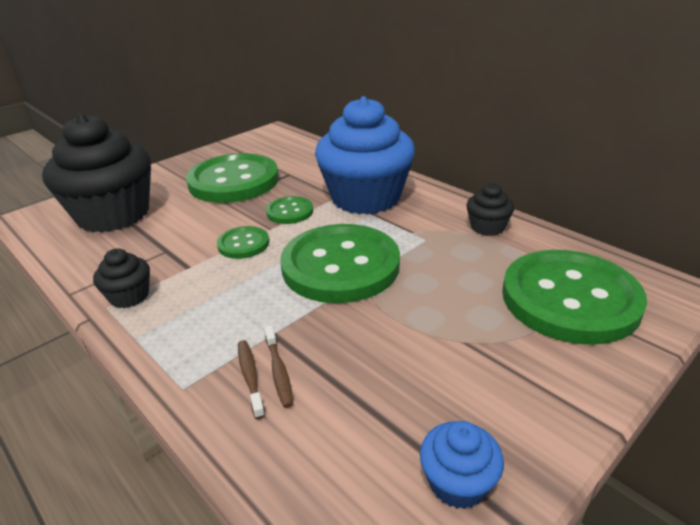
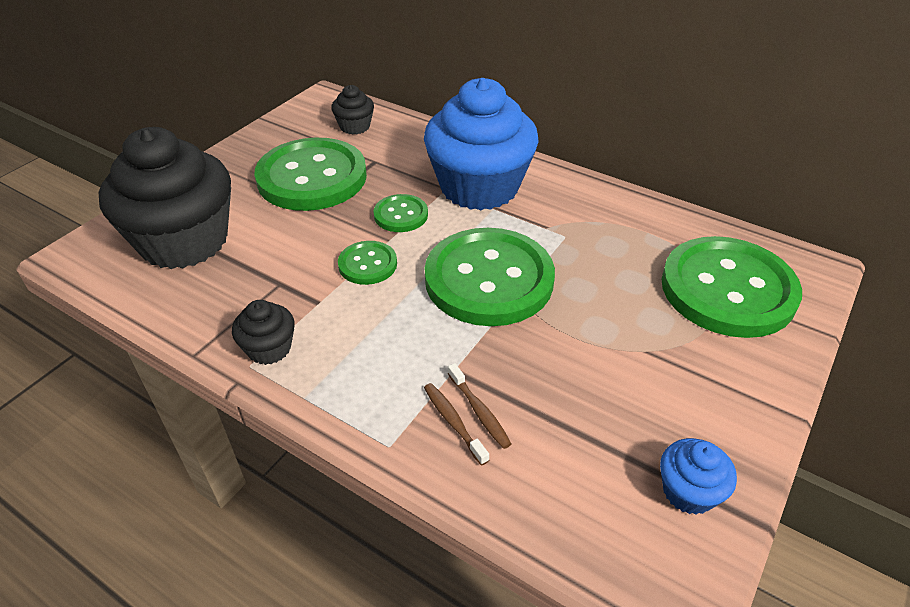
camera: 15 degrees left, 10 degrees up
(487, 227) = (623, 213): black cupcake -> black cupcake (355, 126)

